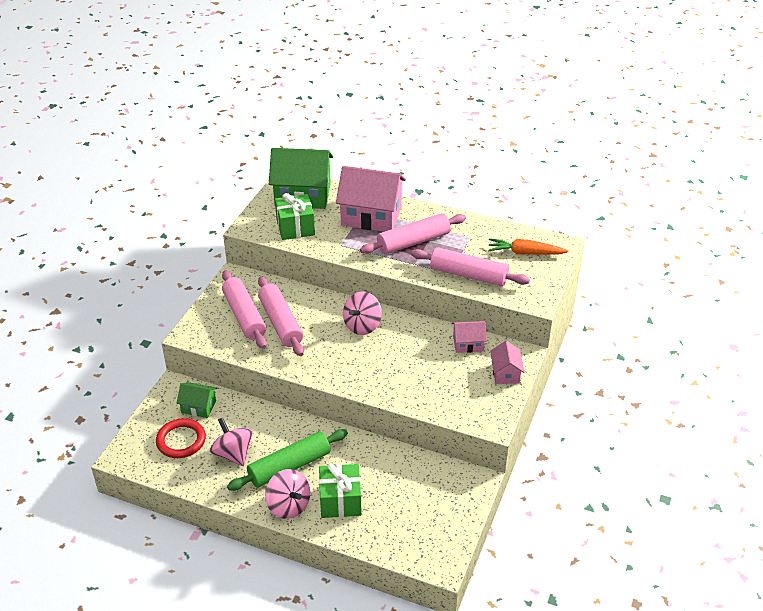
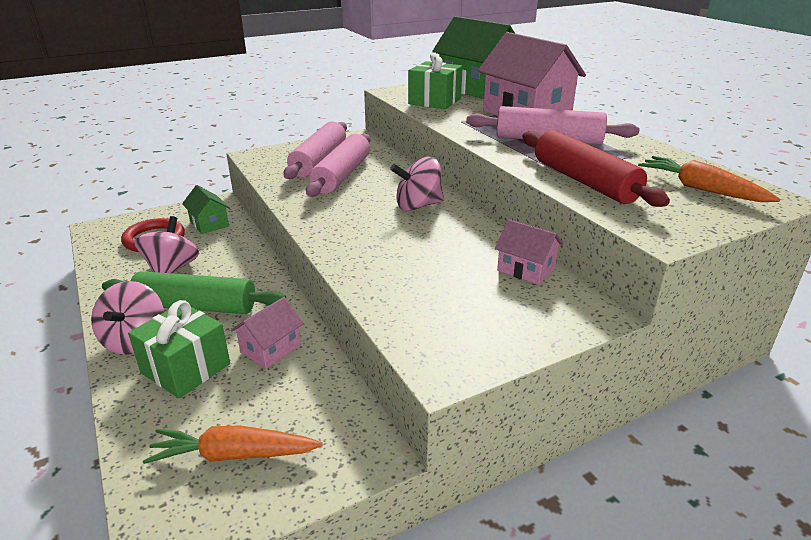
camera: 40 degrees right, 10 degrees down
(422, 519) = (234, 455): none -> orange carrot
(468, 275) = (584, 181): pink rolling pin -> red rolling pin
(505, 373) = (542, 322): pink house -> pink house (270, 348)

